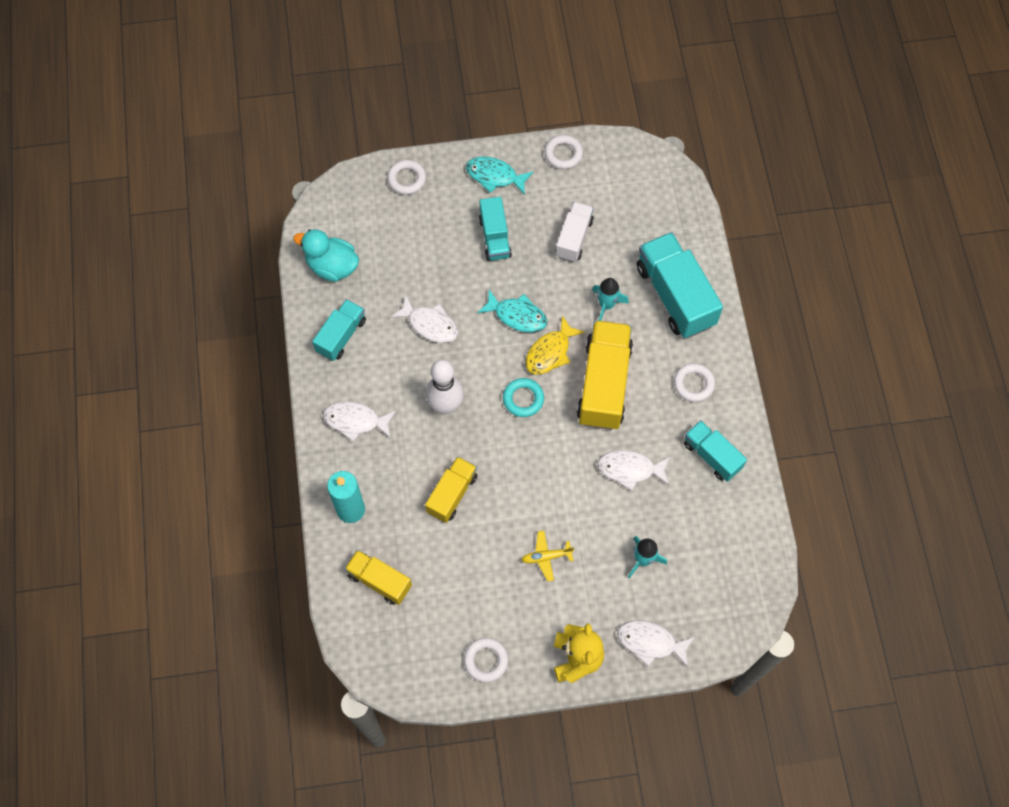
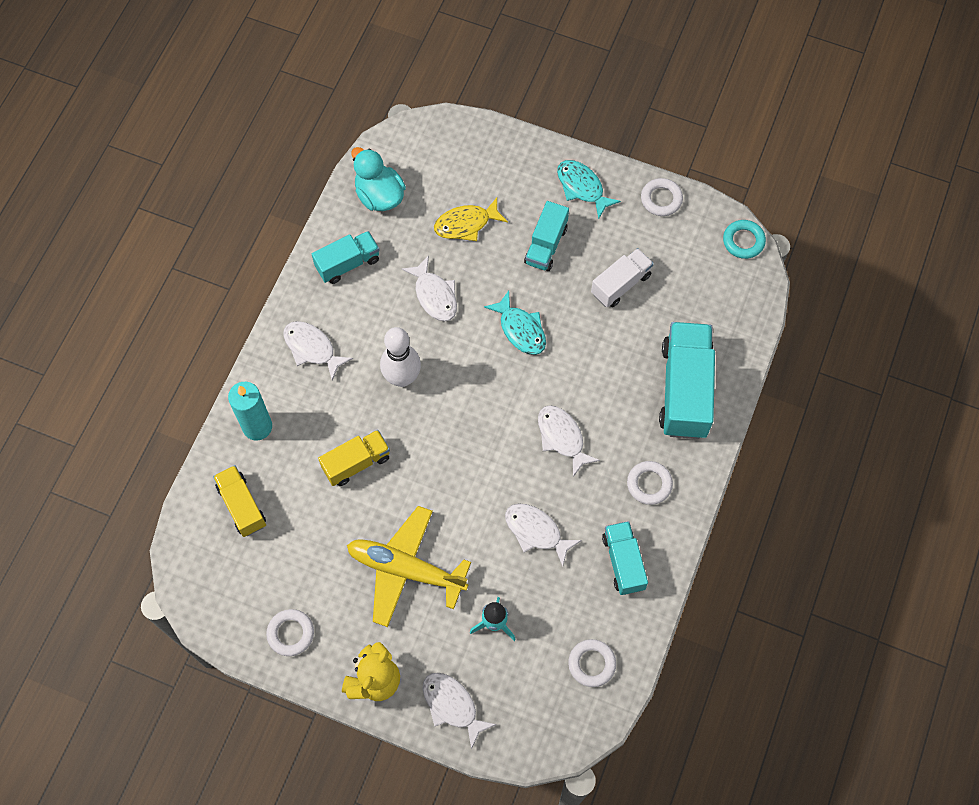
camera: 30 degrees right, 0 degrees up
(407, 179) = (498, 149): white ring -> white ring (591, 664)
(523, 399) = (477, 410): turquoise ring -> turquoise ring (743, 241)
(546, 557) = (406, 569): yellow plane -> yellow plane, size x2.24
(550, 352) = (530, 380): yellow fish -> yellow fish (466, 224)
(604, 384) = (562, 437): yellow truck -> white fish
(606, 305) = (612, 364): turquoise rocket -> none

